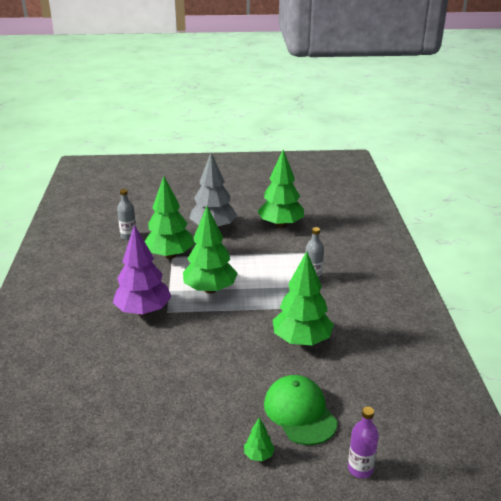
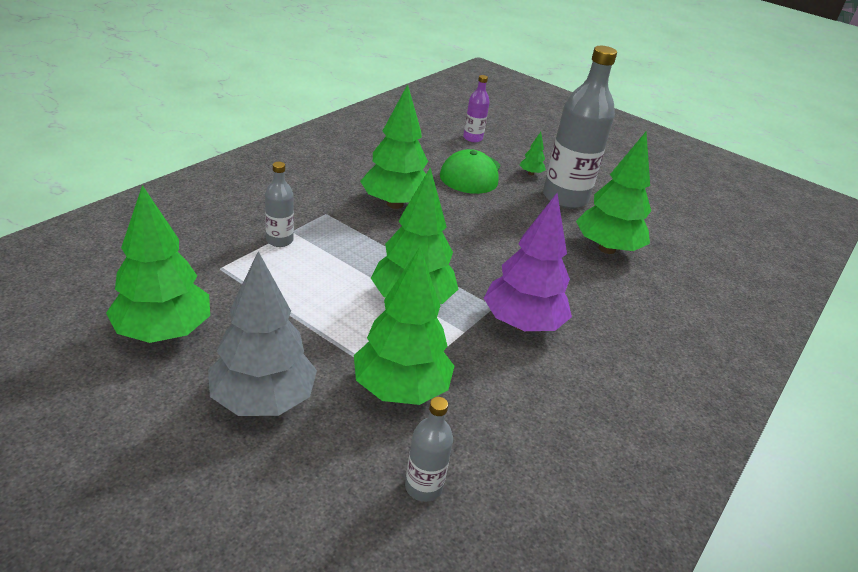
camera: 145 degrees left, 5 degrees up
(129, 404) = (606, 249): none -> green tree
(202, 443) = (565, 198): none -> grey bottle

